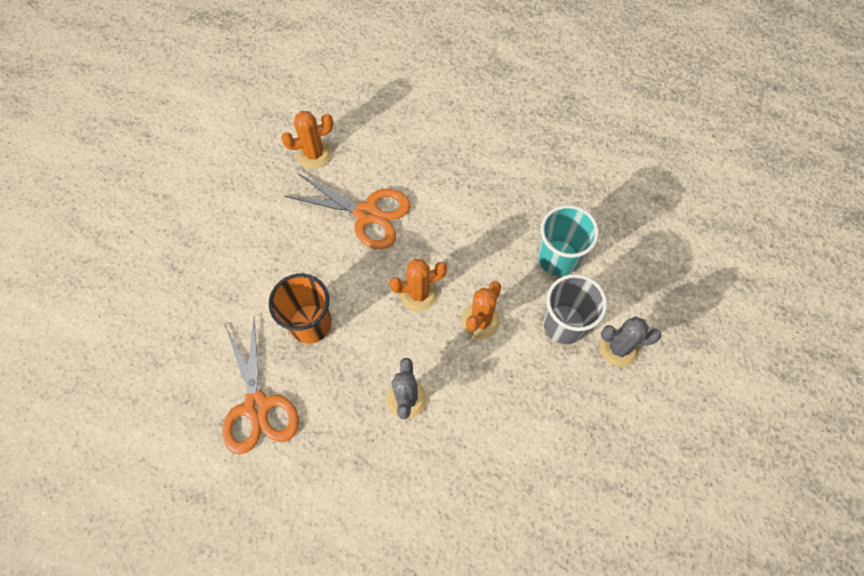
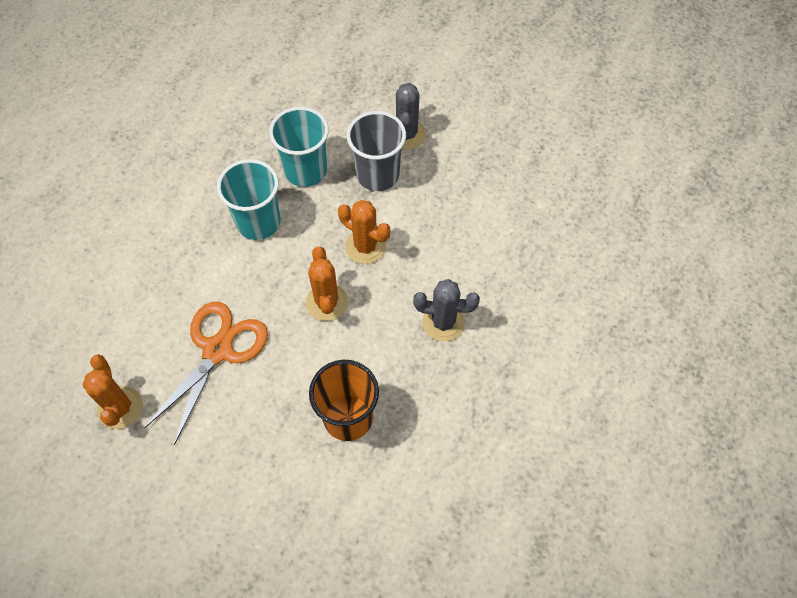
camera: 85 degrees left, 5 degrees down
(257, 406) = (441, 478): orange scissors -> none
(495, 225) = (258, 222): none -> turquoise cup

